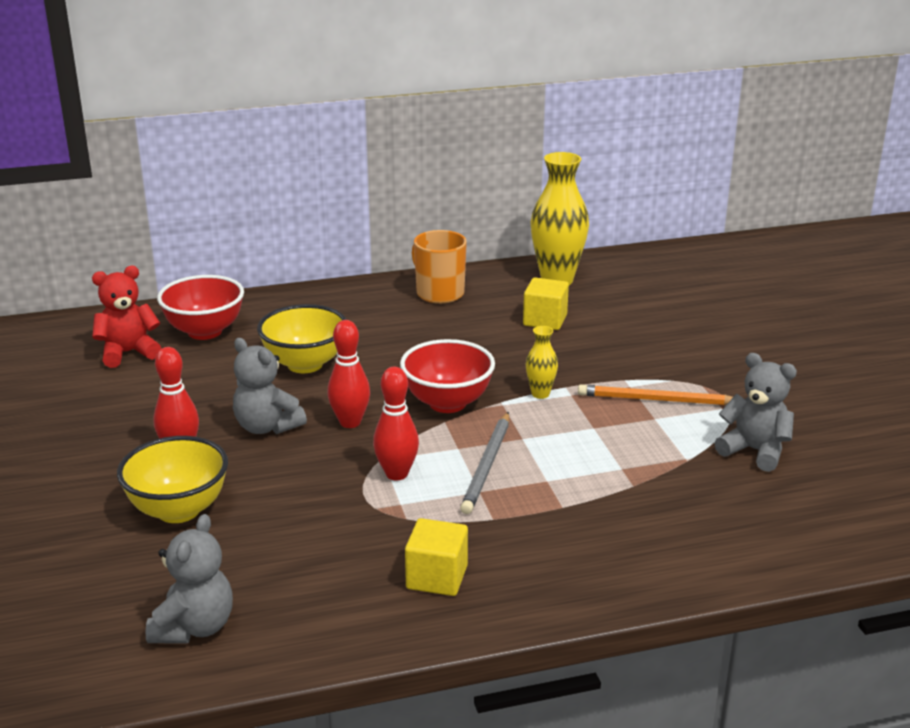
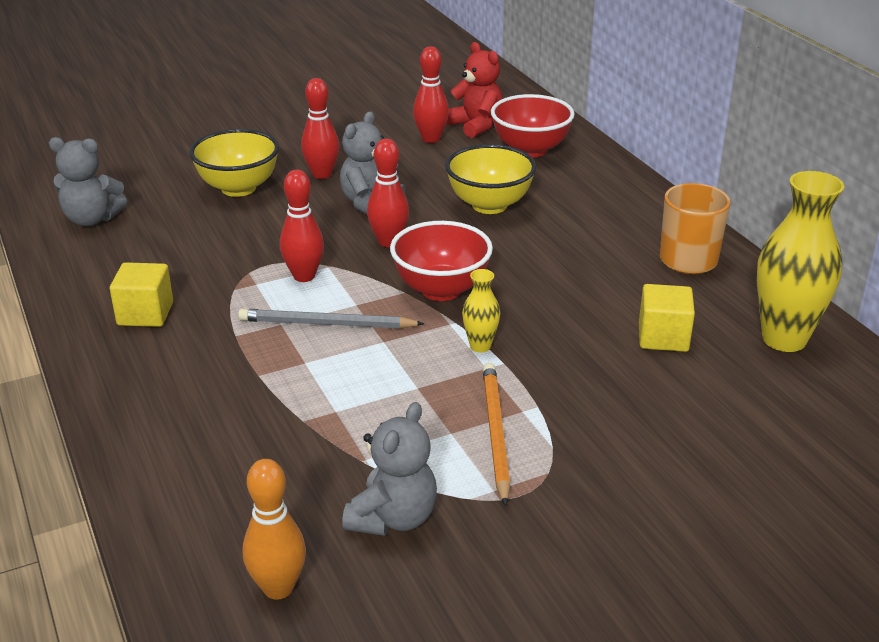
camera: 80 degrees right, 5 degrees up
(140, 380) = (431, 139): none -> red bowling pin
(834, 505) = (278, 588): none -> orange bowling pin

